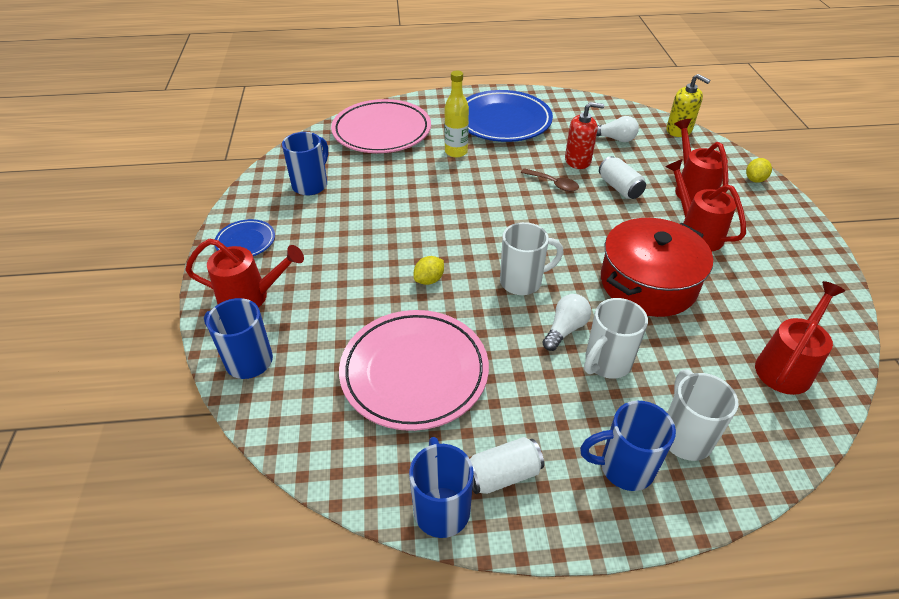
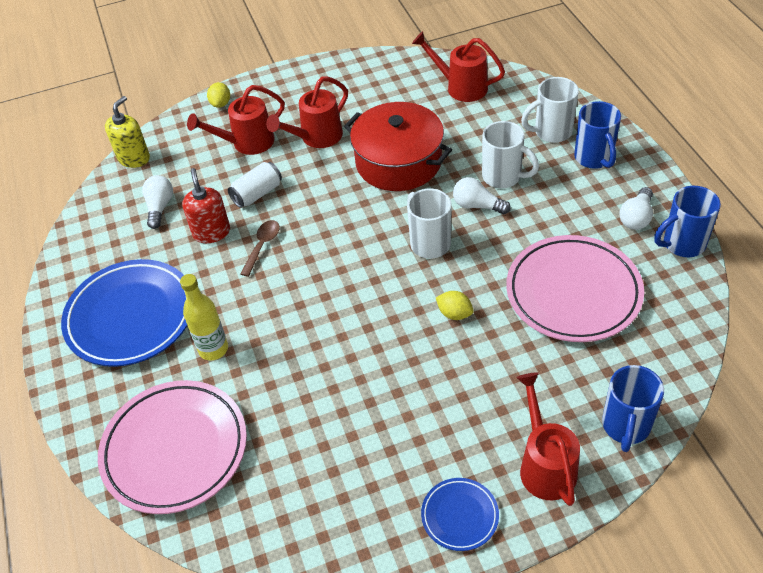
camera: 100 degrees left, 5 degrees up
(311, 185) = (323, 490): blue mug -> none
(503, 475) = (636, 217): white can -> white light bulb
(754, 179) = (221, 103): yellow lemon -> yellow lemon turned 75 degrees clockwise

